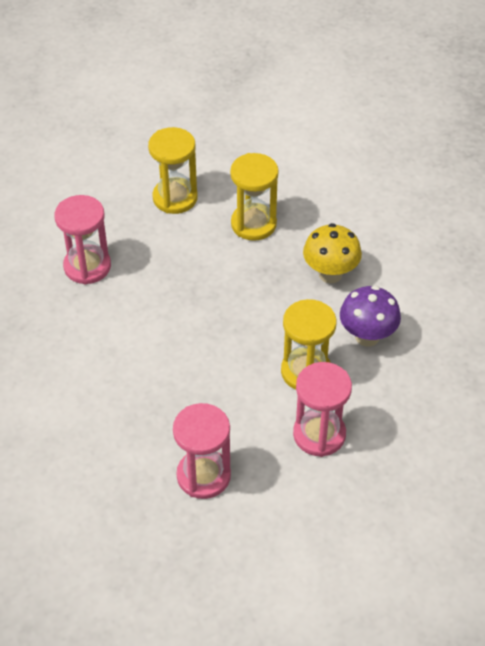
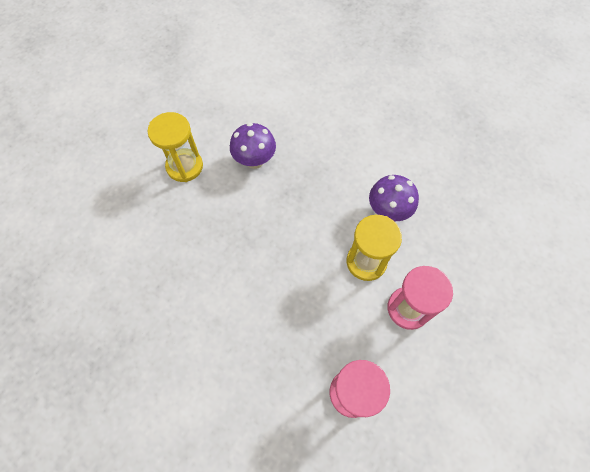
camera: 30 degrees left, 15 degrees up
(87, 266) = (152, 257): pink hourglass -> none
(253, 224) = (255, 161): yellow hourglass -> purple mushroom
(330, 274) = (332, 175): yellow mushroom -> none

